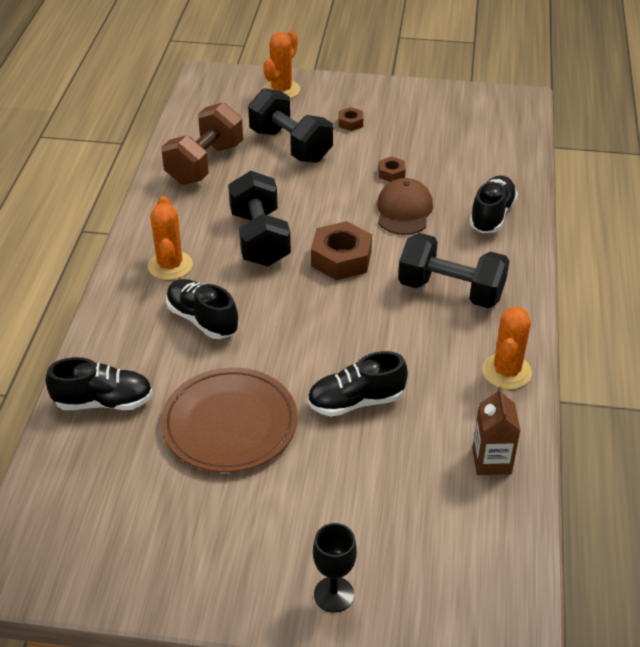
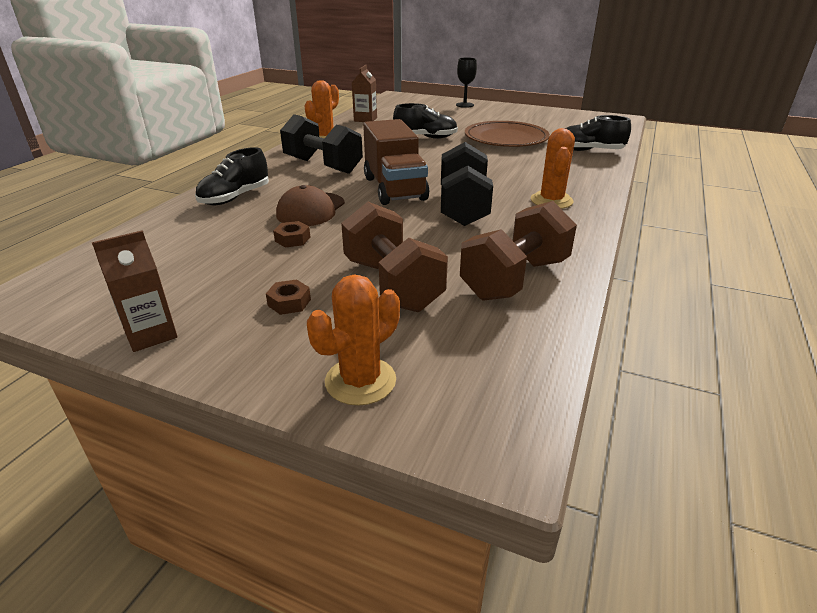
camera: 165 degrees left, 10 degrees down
(202, 320) = (521, 172): black shoe -> none
(290, 145) = (392, 284): black dumbbell -> brown dumbbell
(341, 258) = (394, 188): brown nut -> brown truck
(413, 93) = (151, 334): none -> brown carton

